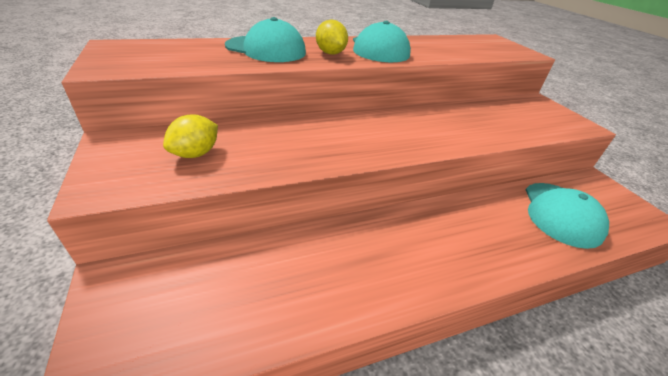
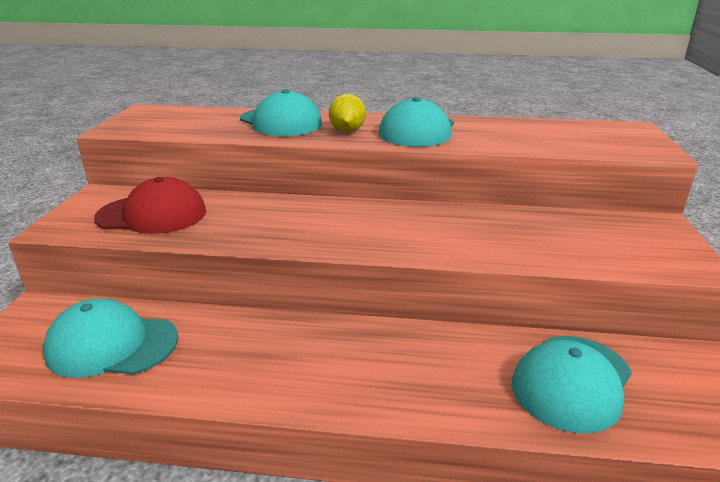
camera: 30 degrees right, 10 degrees down
(195, 154) = (152, 214): yellow lemon -> red cap
(235, 294) = (112, 345): none -> turquoise cap

